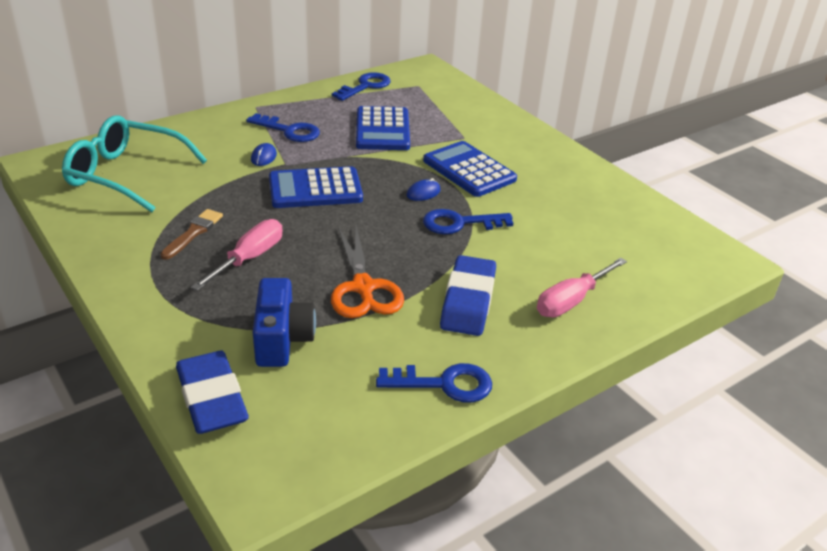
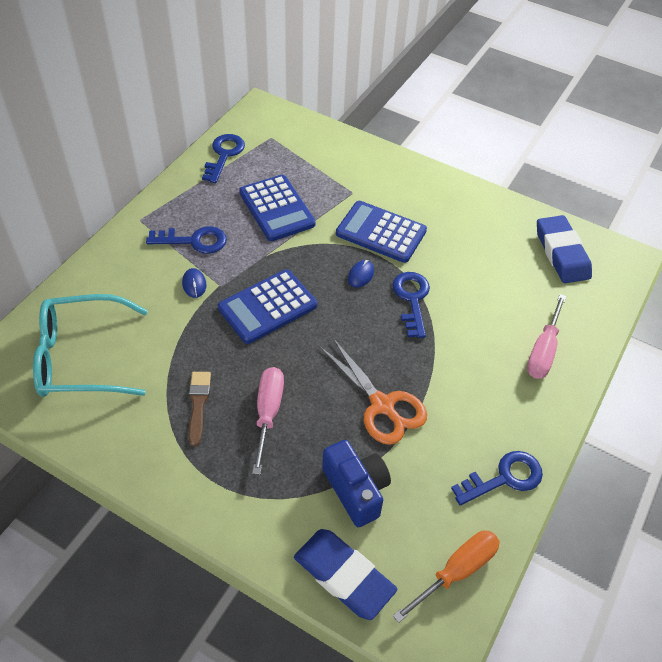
camera: 25 degrees left, 15 degrees up
(327, 439) = (456, 572): none -> orange screwdriver
(460, 223) = (412, 300): blue key -> blue key turned 120 degrees clockwise
(468, 301) = (470, 384): blue eraser -> blue eraser (562, 253)

